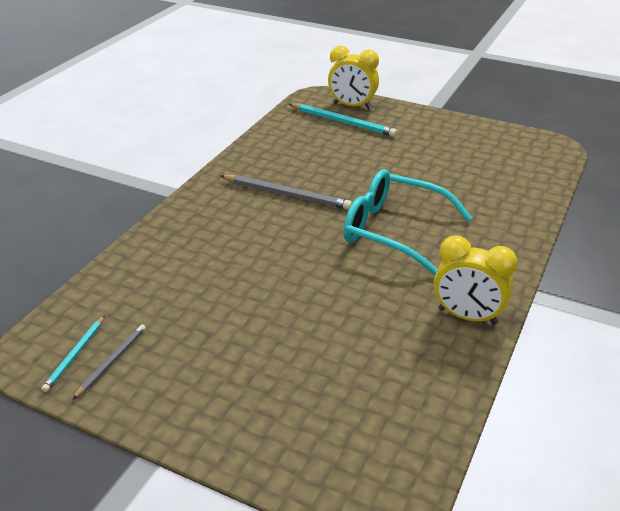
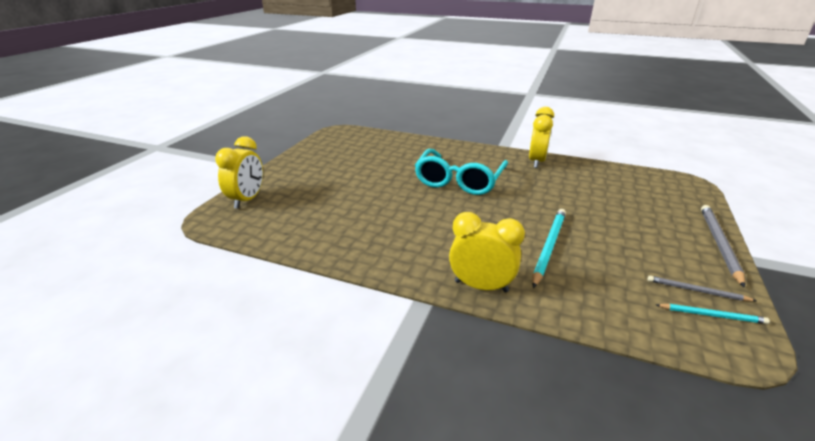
camera: 95 degrees left, 5 degrees down
(177, 219) = (481, 286): none -> yellow clock
(287, 194) = (419, 226): grey pencil -> grey pencil (719, 244)
(343, 122) = (281, 203): turquoise pencil -> turquoise pencil (549, 247)

